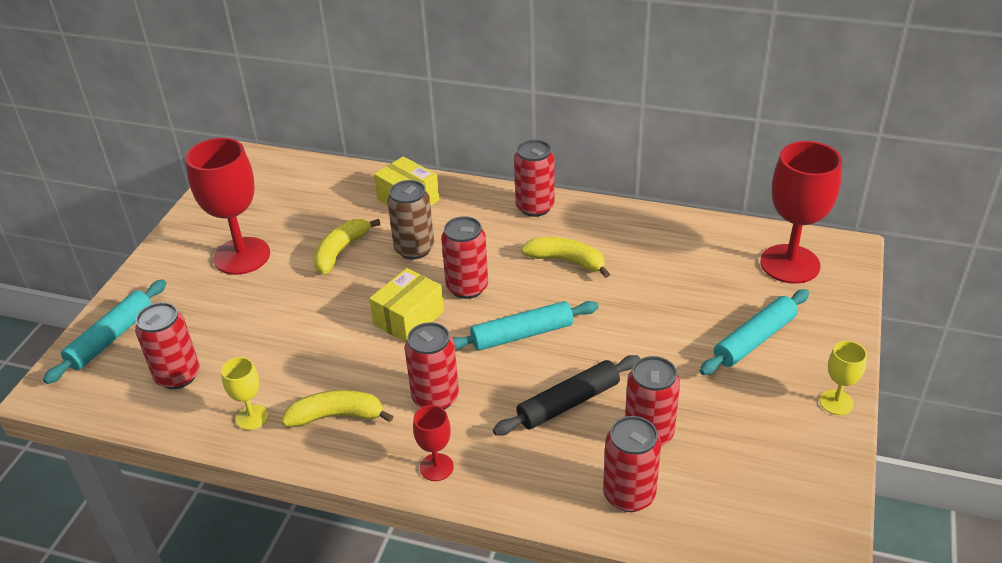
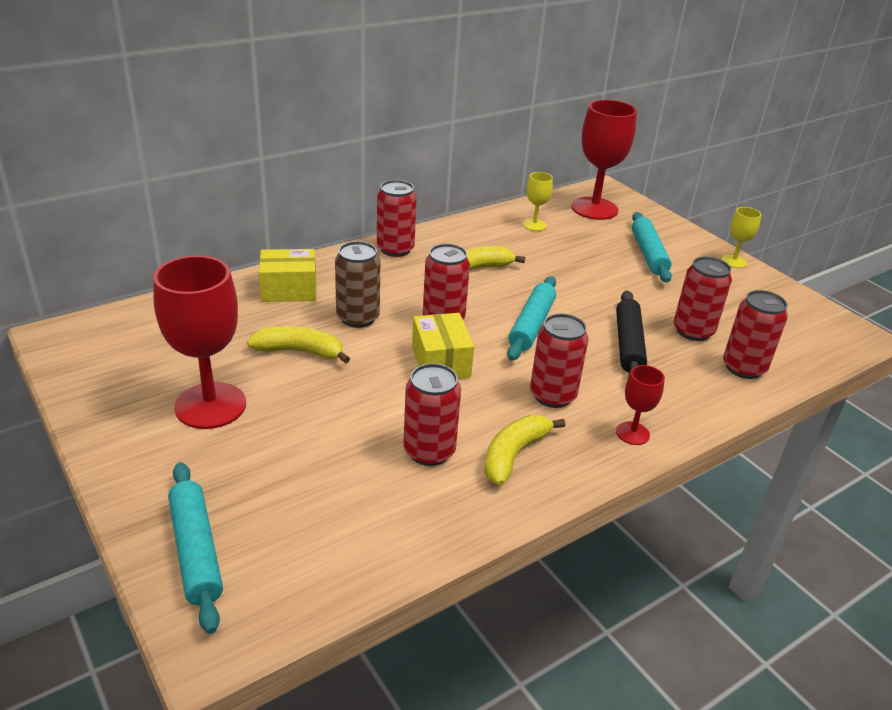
camera: 55 degrees left, 5 degrees down
(178, 376) = (330, 527): red can -> red can (429, 451)
(252, 417) = (455, 505): yellow goblet -> yellow goblet (534, 225)
(341, 251) = (300, 351): yellow banana -> yellow banana turned 120 degrees clockwise

